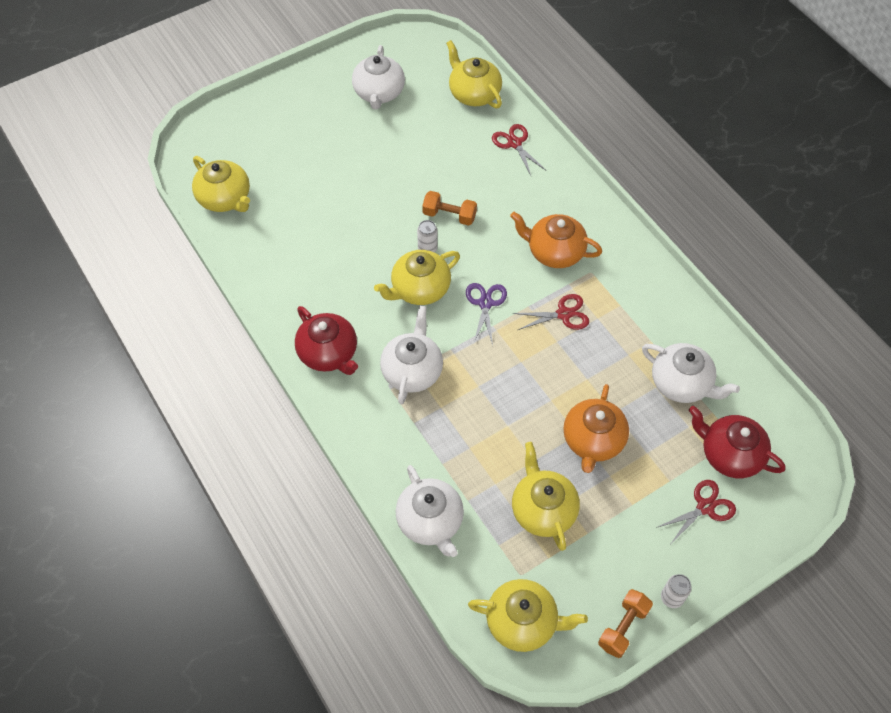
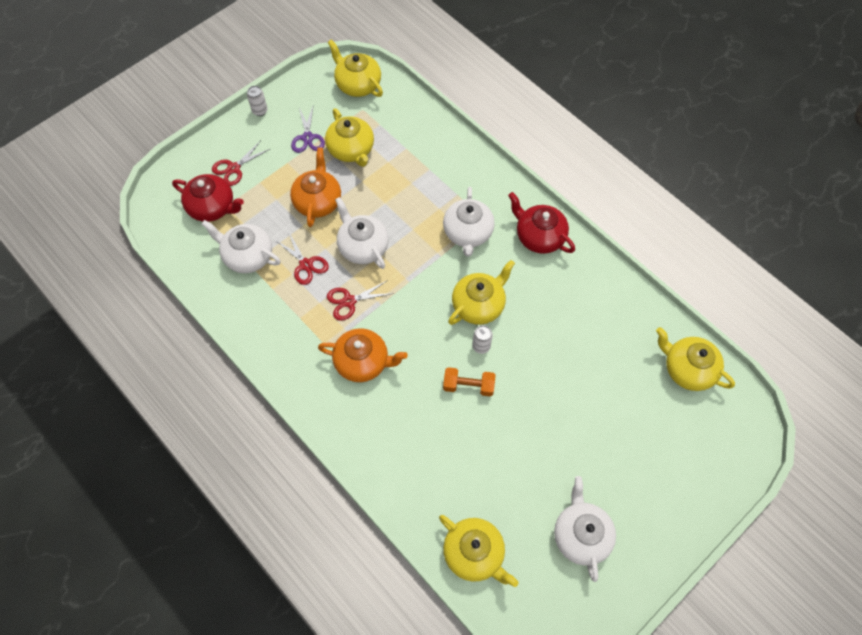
camera: 170 degrees right, 5 degrees up
(430, 521) = (429, 131): white teapot -> white teapot (363, 247)
(485, 303) = (418, 300): purple scissors -> purple scissors (307, 137)
(514, 143) = (418, 488): red scissors -> red scissors (306, 265)
(522, 622) = (358, 84): yellow teapot -> yellow teapot turned 45 degrees clockwise
(623, 627) = (292, 90): orange dumbbell -> none

